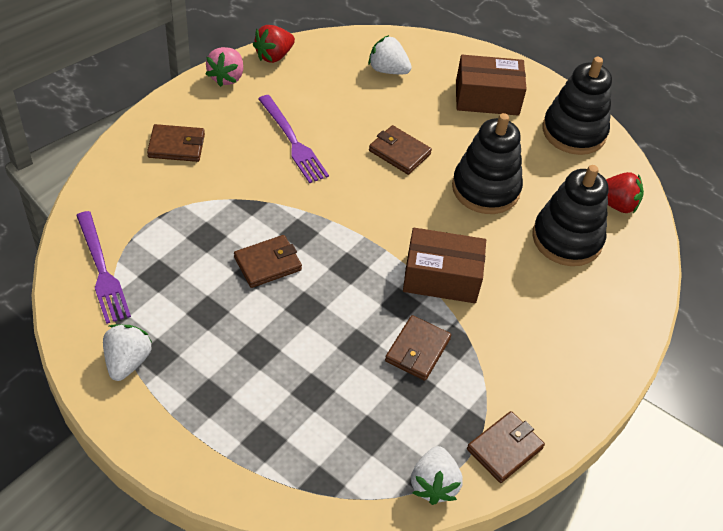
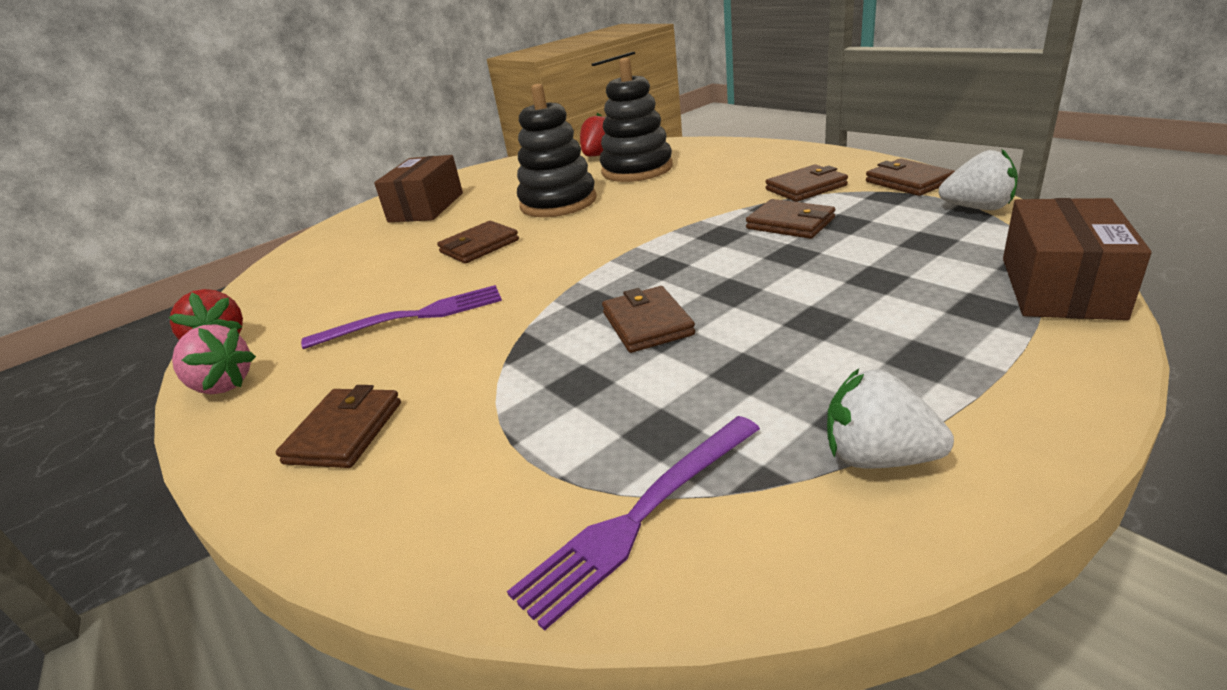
camera: 70 degrees left, 20 degrees down
(102, 270) = (640, 516): purple fork -> purple fork turned 150 degrees clockwise
(387, 70) = (333, 259): white strawberry -> none
(441, 277) = (682, 217): brown box -> brown box (1060, 287)
(499, 368) = (806, 187): none -> brown wallet
(574, 132) = (500, 172): black stacking toy -> none

